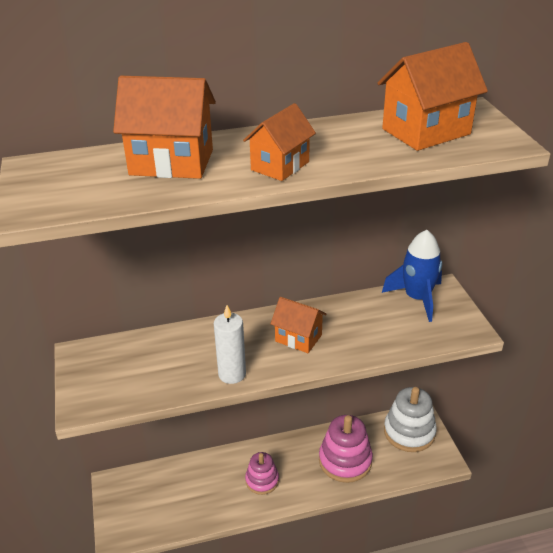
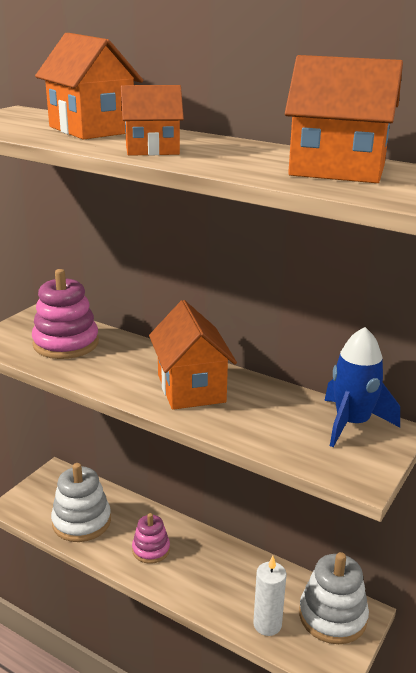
camera: 45 degrees right, 10 degrees down
(188, 502) = (81, 522): none -> white stacking toy
(232, 374) = (102, 380): white candle -> white candle (267, 624)
(298, 338) = (191, 388): orange house -> orange house, size x1.56
(345, 461) = (237, 590): pink stacking toy -> pink stacking toy (66, 343)

